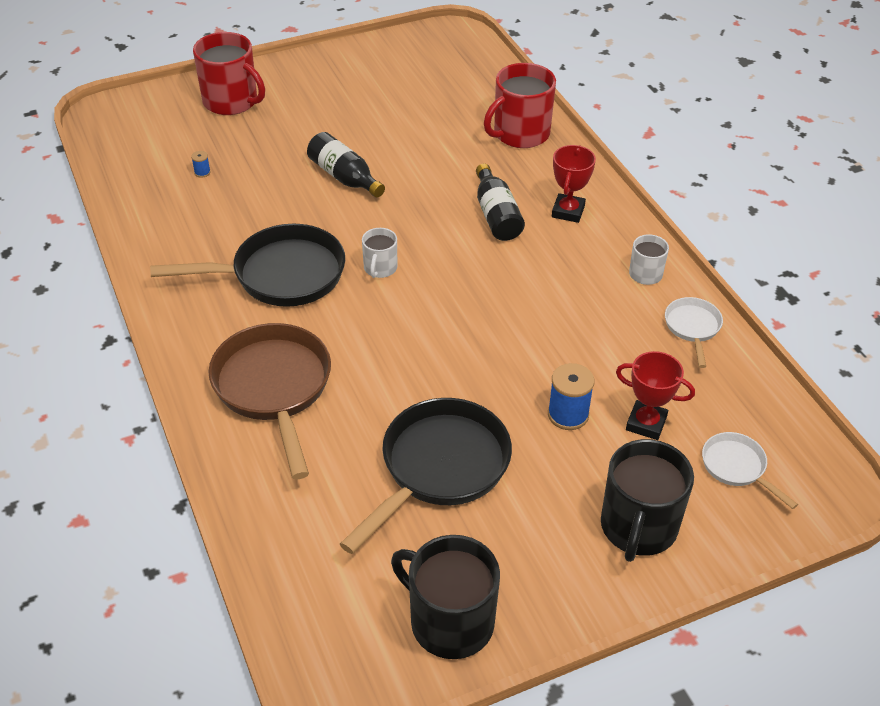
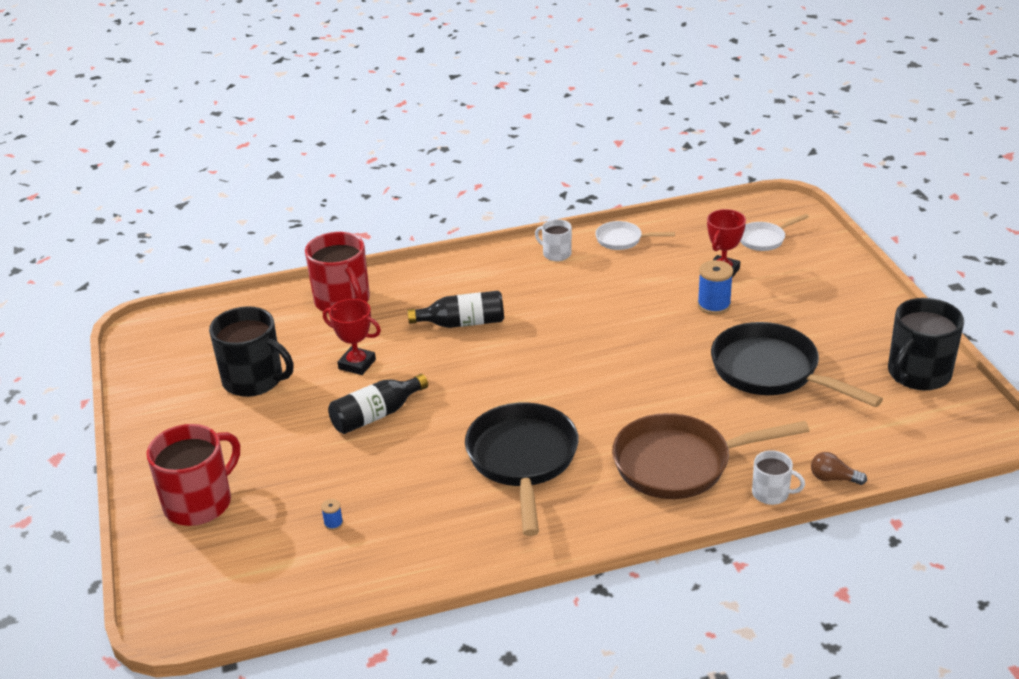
camera: 80 degrees left, 10 degrees down
(247, 518) = (833, 478): none -> brown light bulb
(380, 268) = (524, 395): white mug -> white mug (771, 493)
(568, 211) = (467, 284): red trophy -> red trophy (357, 364)
(638, 527) = (822, 285): black mug -> black mug (254, 380)

